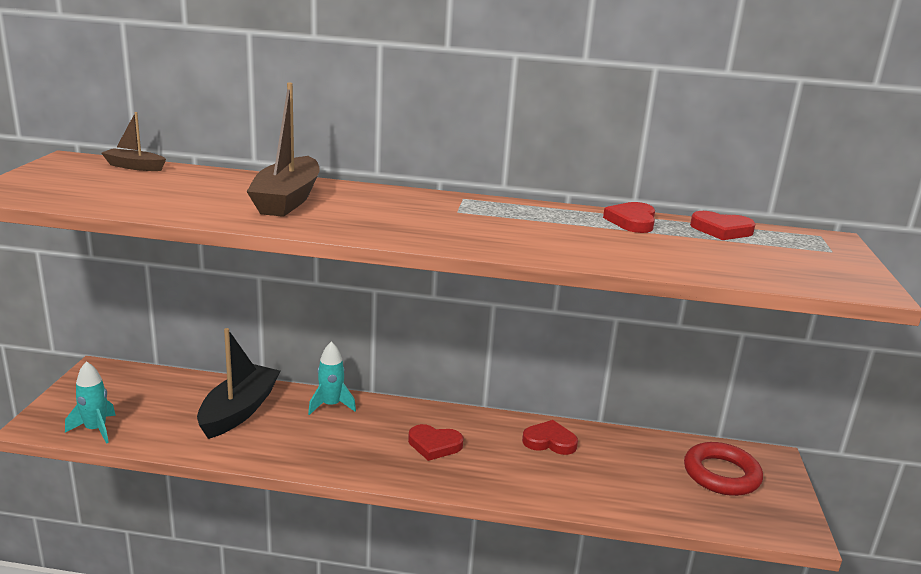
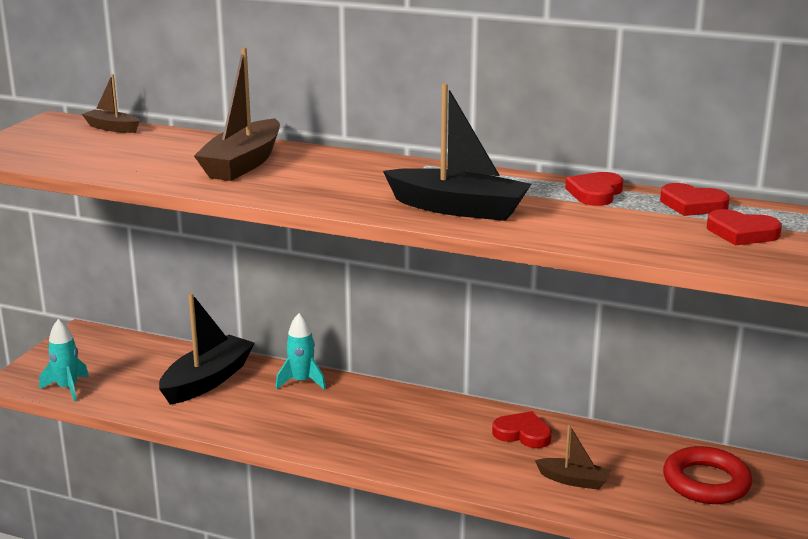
camera: 15 degrees right, 0 degrees up
(434, 445) = (395, 427): red heart -> red heart (742, 233)
(522, 239) = (458, 208): none -> black boat
(612, 484) = (573, 480): none -> brown boat

